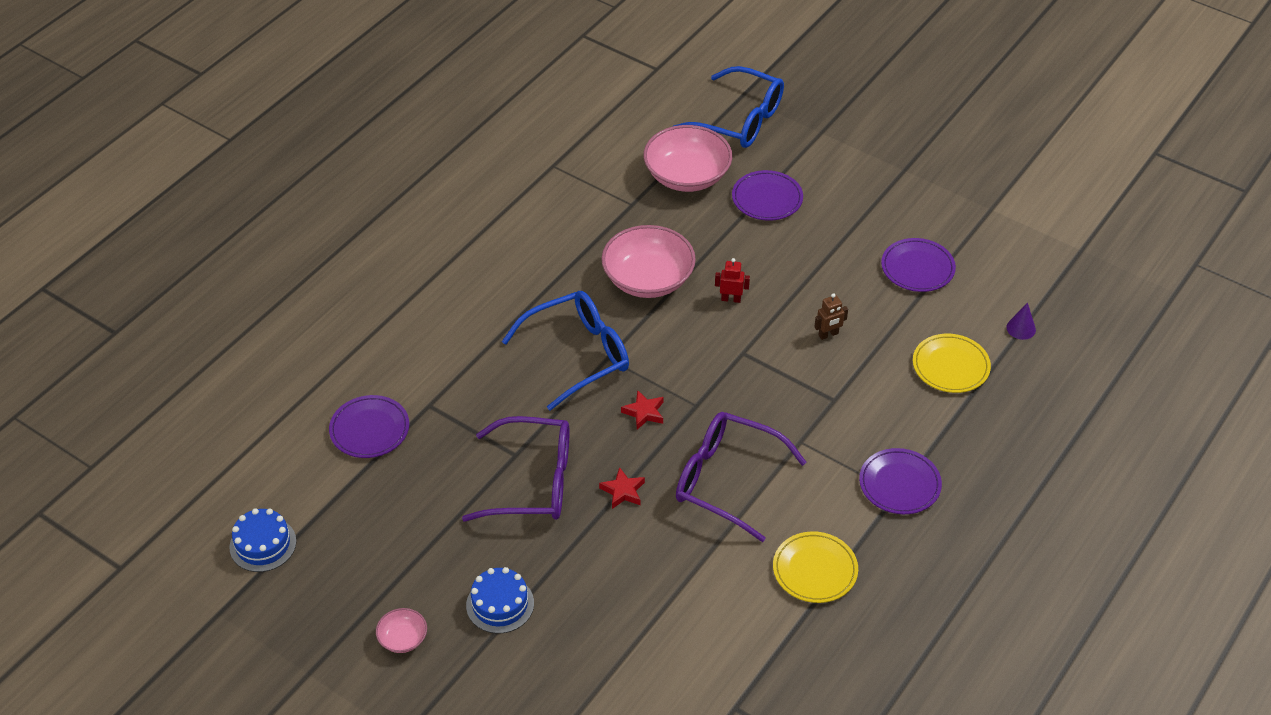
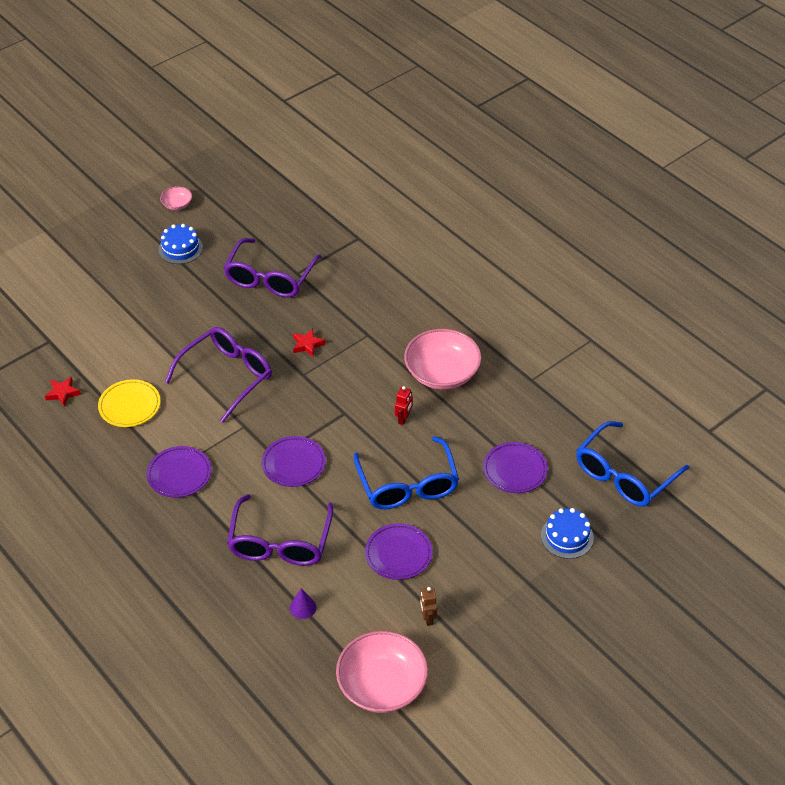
camera: 105 degrees right, 0 degrees up
(263, 544) = (275, 155): blue cake -> blue cake (567, 537)
(369, 429) = (348, 208): purple plate -> purple plate (293, 464)
(578, 355) = (377, 319): blue glasses -> blue glasses (408, 485)
(623, 491) = (242, 320): red star -> red star (63, 393)
(687, 176) = (557, 422): pink bowl -> pink bowl (382, 685)
(828, 334) = (344, 471): brown robot -> brown robot (428, 618)
(950, 366) = (280, 542): yellow plate -> purple glasses

